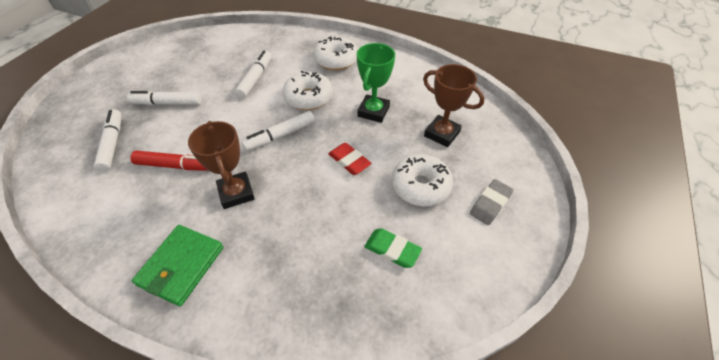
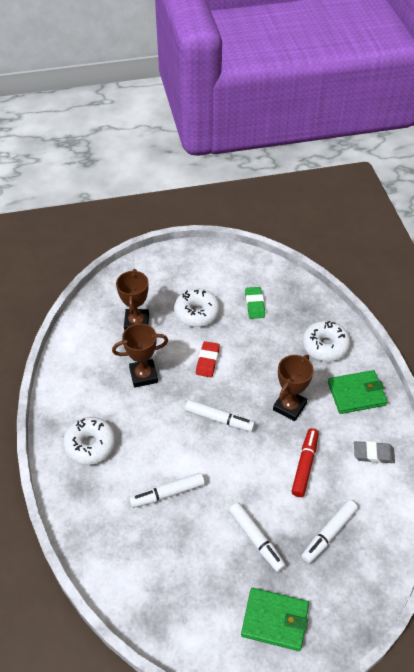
camera: 125 degrees left, 0 degrees up
(115, 84) = (275, 620): none -> green wallet
(175, 165) = (304, 465): red marker -> red marker turned 45 degrees clockwise
(308, 97) = (161, 431): white donut -> white donut (325, 346)
(373, 111) = (143, 375): green trophy -> brown trophy
(490, 204) = (182, 275): grey eraser -> grey eraser (373, 454)

